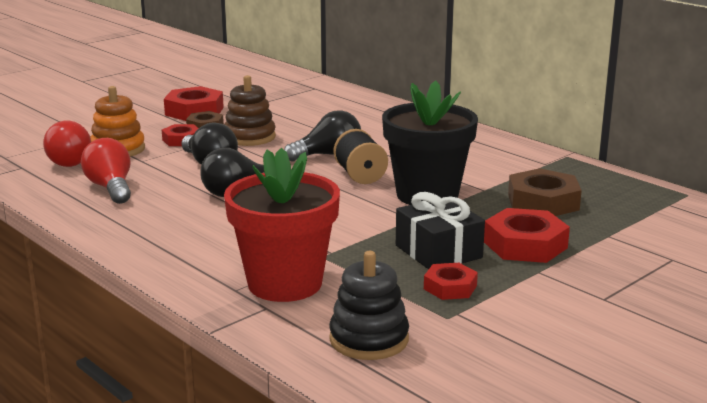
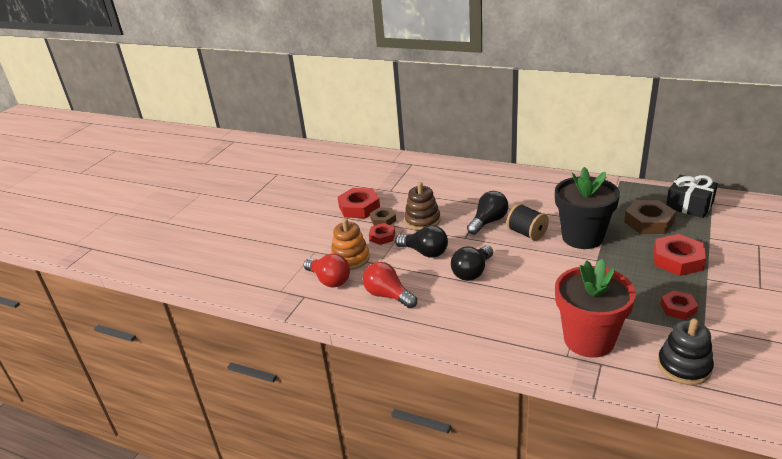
camera: 20 degrees left, 10 degrees up
(438, 251) = (640, 282): black gift -> black gift (689, 205)

